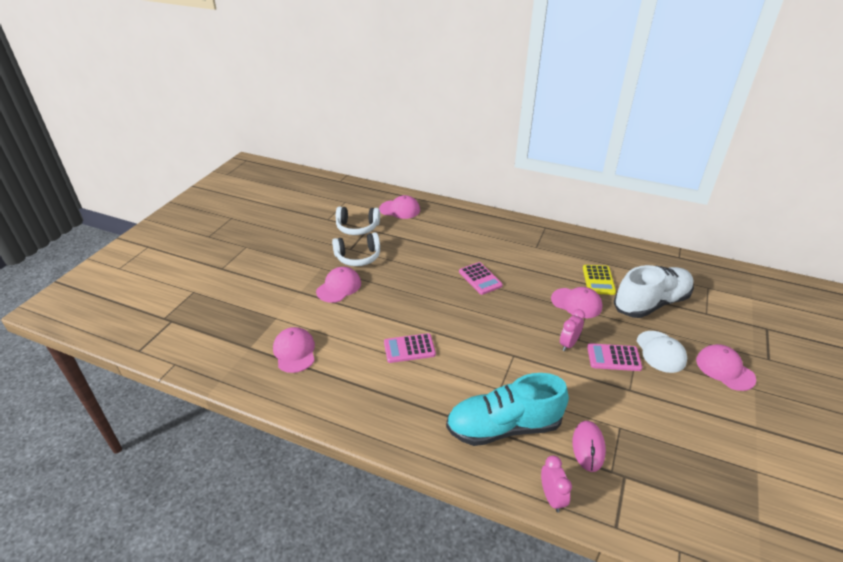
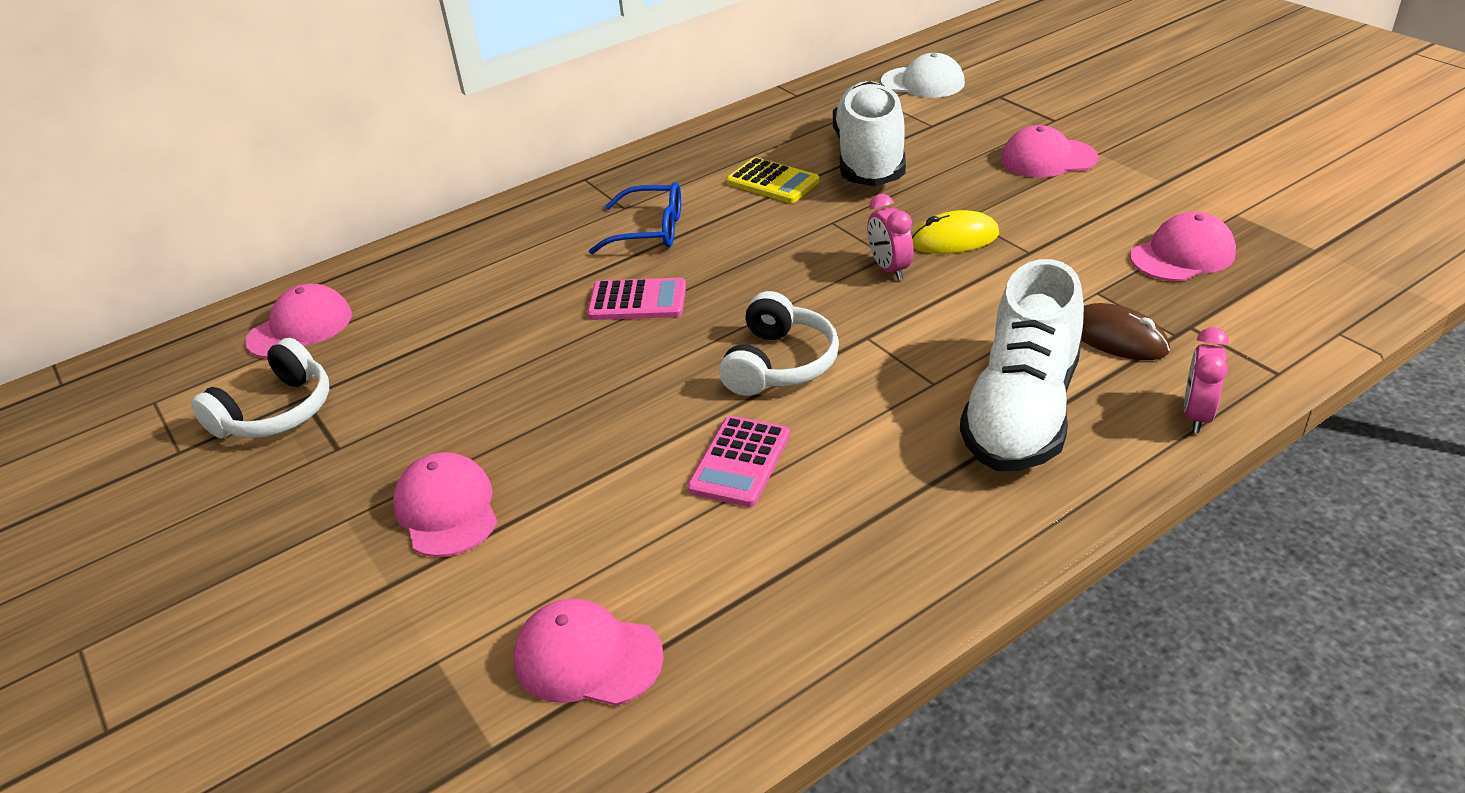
camera: 55 degrees left, 0 degrees up
(358, 257) = (380, 444): white headphones -> white headphones (779, 364)
(503, 427) = (1022, 411): turquoise shoe -> white shoe
(527, 260) = (648, 230): none -> blue glasses
(552, 497) = (1196, 415): pink clock -> pink clock turned 90 degrees counterclockwise
(576, 303) = (804, 224): pink cap -> pink cap (1182, 255)
(588, 447) = (1117, 338): pink mouse -> brown mouse
(613, 358) = (954, 239): pink calculator -> yellow mouse
(661, 352) = (975, 193): white cap -> white cap (923, 83)

